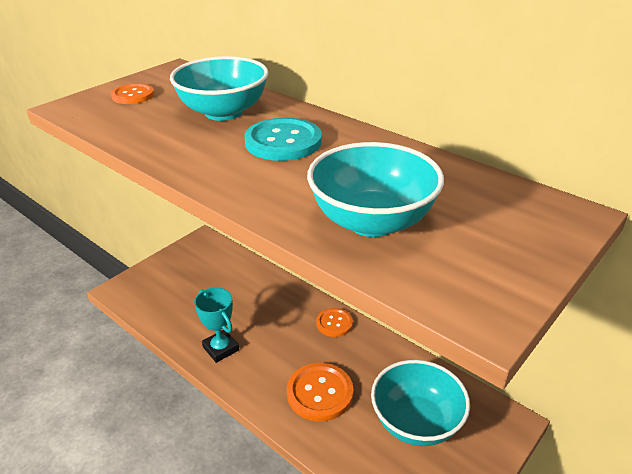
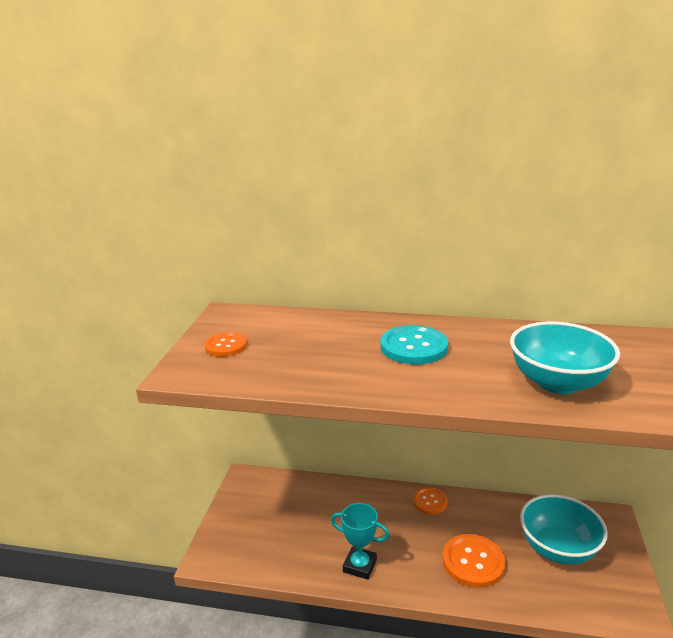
camera: 30 degrees left, 10 degrees down
(223, 112) = (330, 338): turquoise bowl -> none

